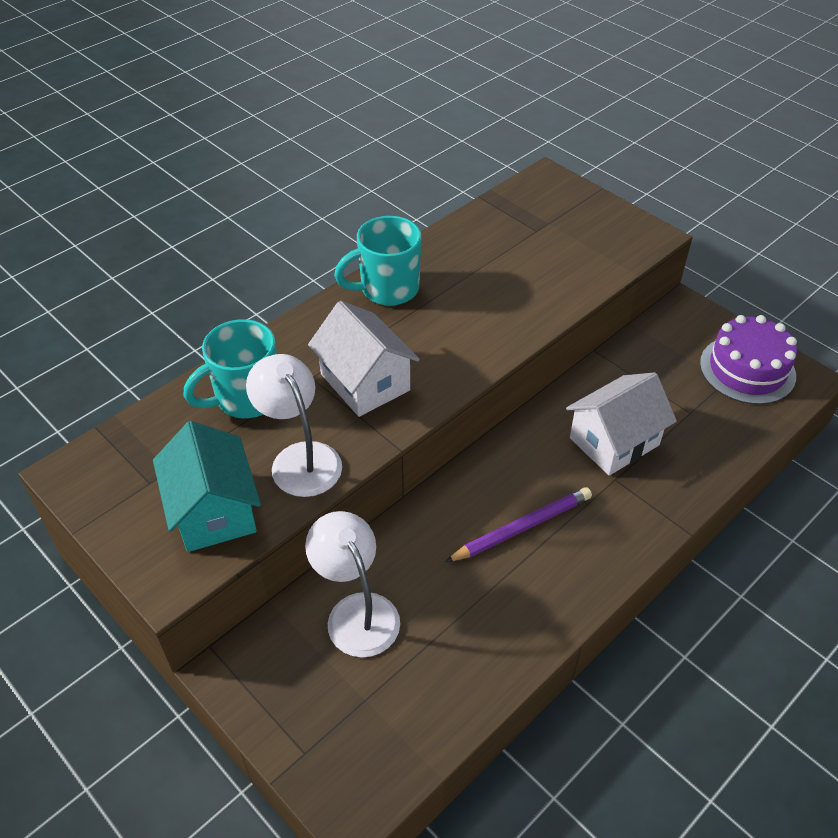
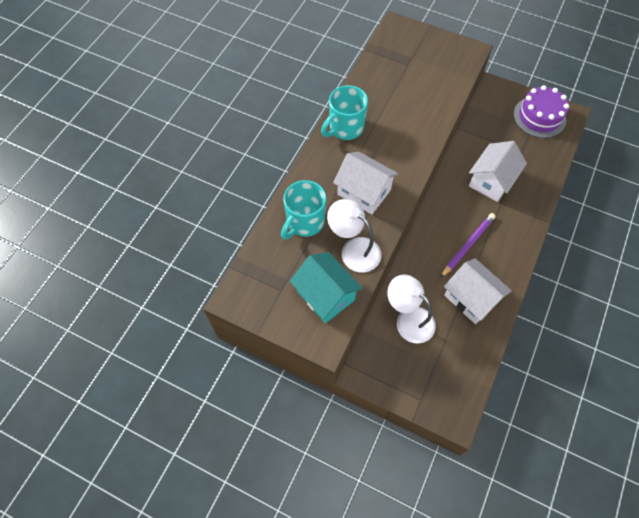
camera: 20 degrees left, 15 degrees up
(485, 613) = (471, 298): none -> white house

